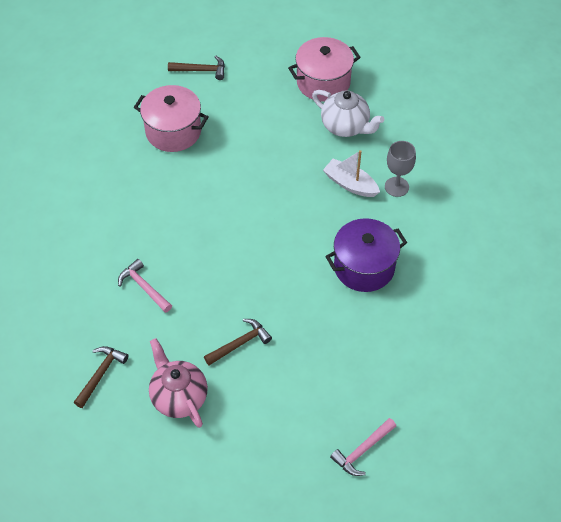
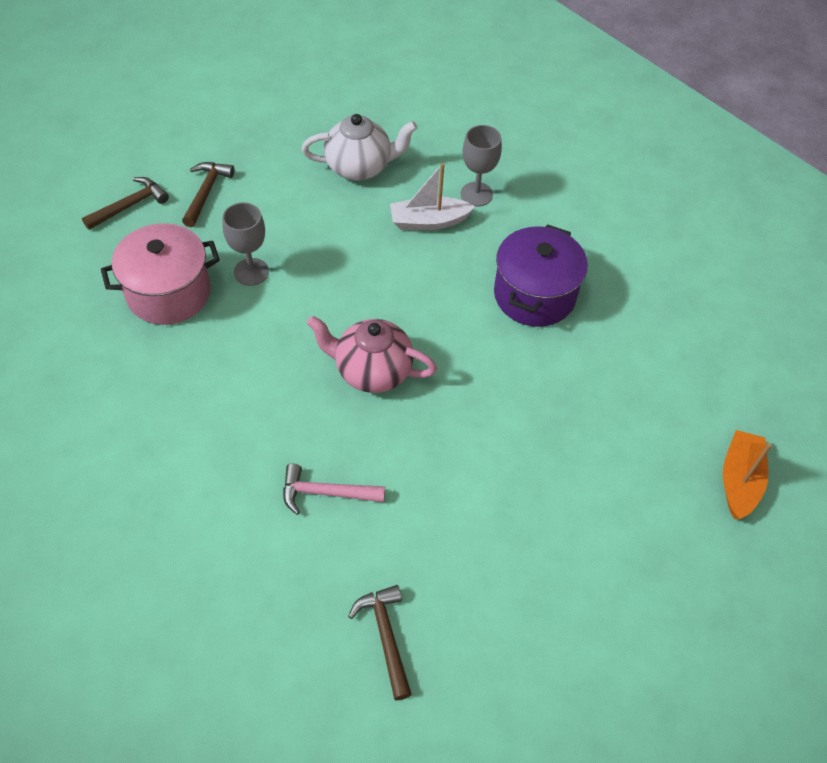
camera: 45 degrees left, 0 degrees up
(179, 397) = (502, 585): pink teapot -> pink teapot (372, 371)
(225, 148) = (251, 272): none -> grey goblet
(240, 343) = (501, 470): brown hammer -> brown hammer (206, 192)
(323, 82) = (286, 137): pink pot -> none
(362, 450) = (739, 480): pink hammer -> orange boat

